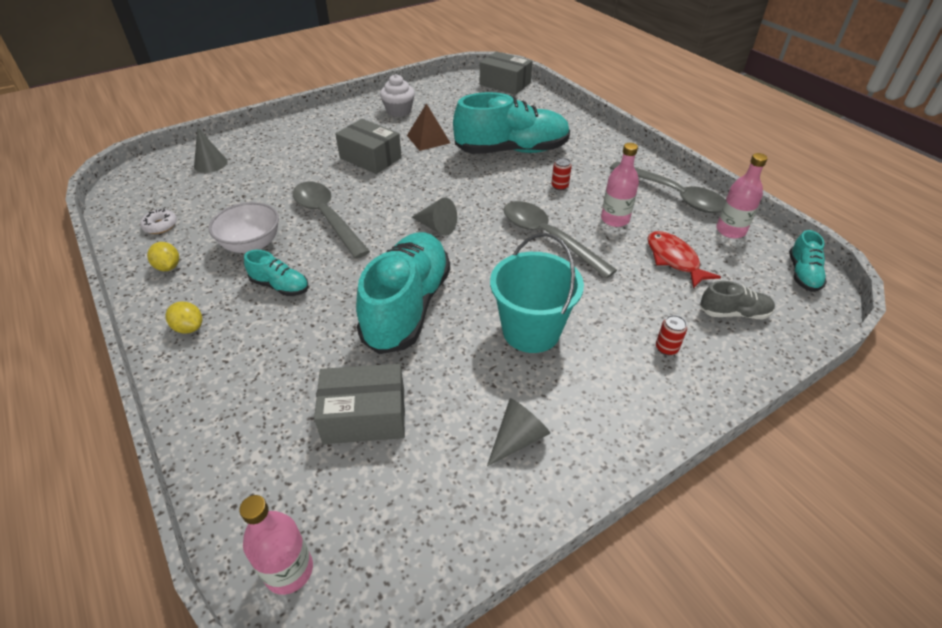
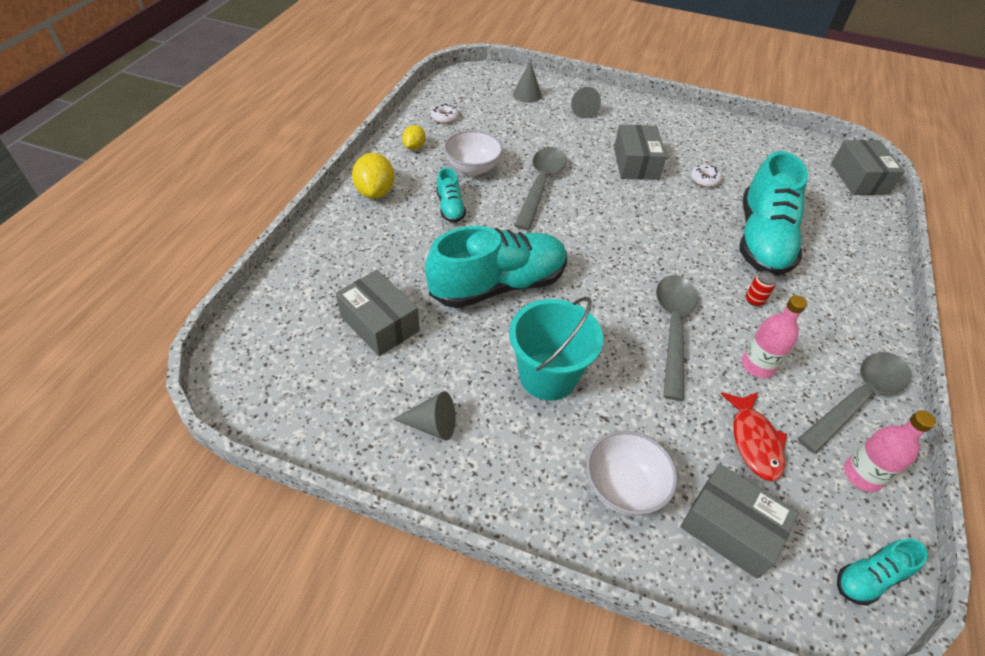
camera: 50 degrees right, 5 degrees up
(189, 328) = (375, 192): yellow lemon -> yellow lemon, size x1.67
(289, 570) = (243, 359): pink bottle -> none
(399, 111) = (717, 141): white cupcake -> none
(428, 139) = (704, 180): brown pyramid -> white donut
(437, 227) = (602, 250): grey cone -> grey cone (582, 110)
(512, 150) = (762, 240): turquoise shoe -> turquoise shoe turned 60 degrees clockwise
(666, 348) = (623, 487): red can -> white bowl
(674, 195) = (859, 398): grey spoon -> grey spoon turned 135 degrees counterclockwise
(674, 259) = (754, 441): red fish -> red fish turned 150 degrees clockwise
(733, 313) = (730, 528): grey shoe -> grey box

